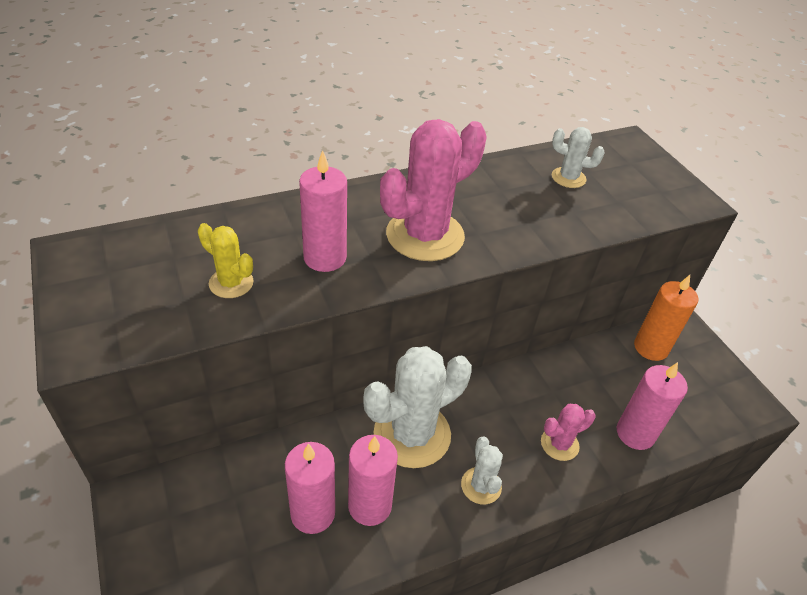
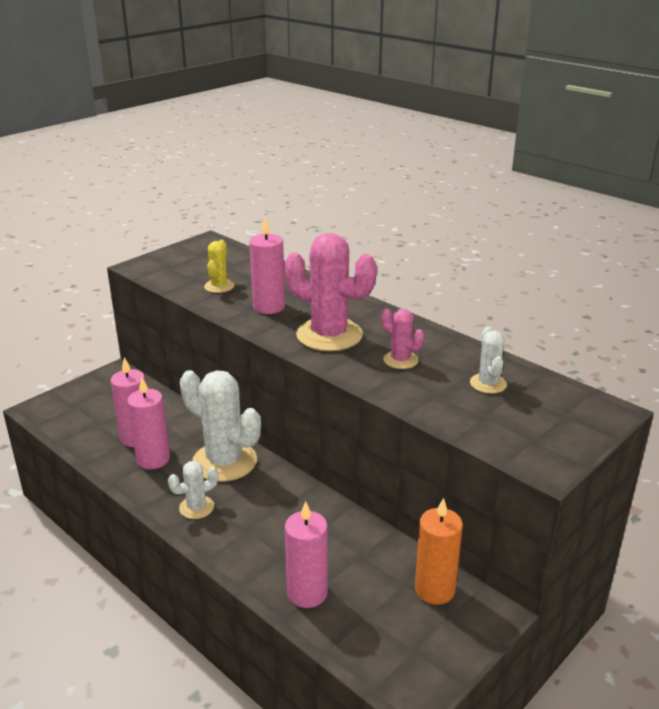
camera: 70 degrees right, 15 degrees down
(559, 444) = (263, 543): pink cactus -> pink cactus (400, 360)

